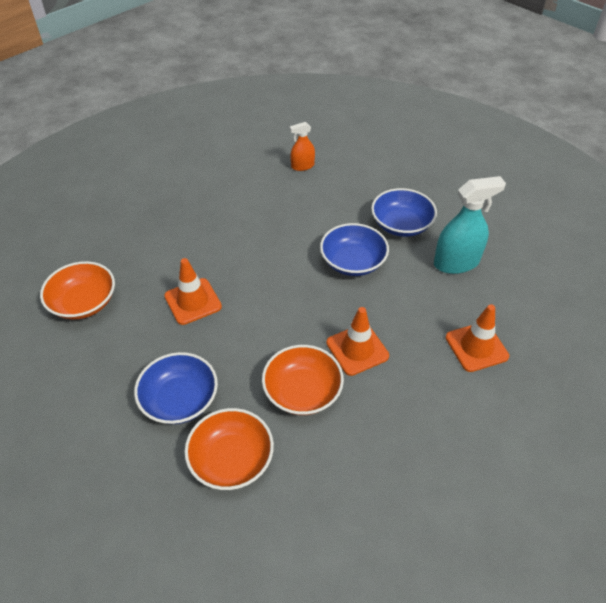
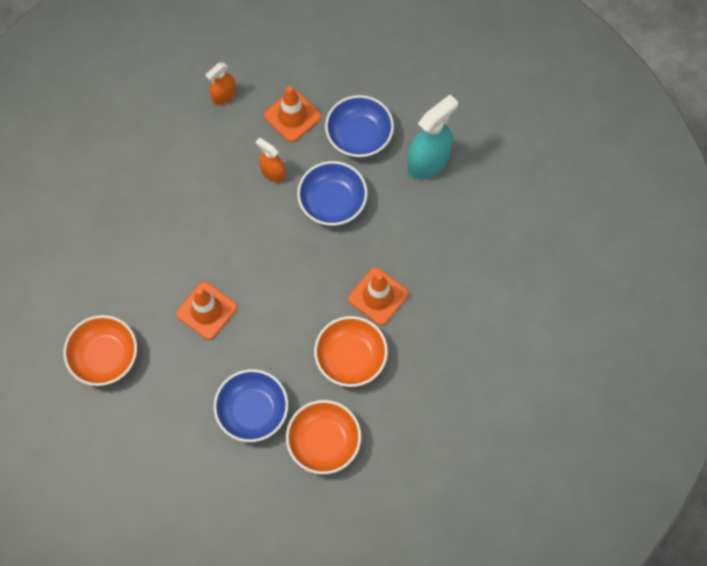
camera: 25 degrees left, 20 degrees up
(312, 225) = (273, 173): none -> orange spray bottle
(476, 347) = (477, 249): orange traffic cone -> orange traffic cone (292, 116)

